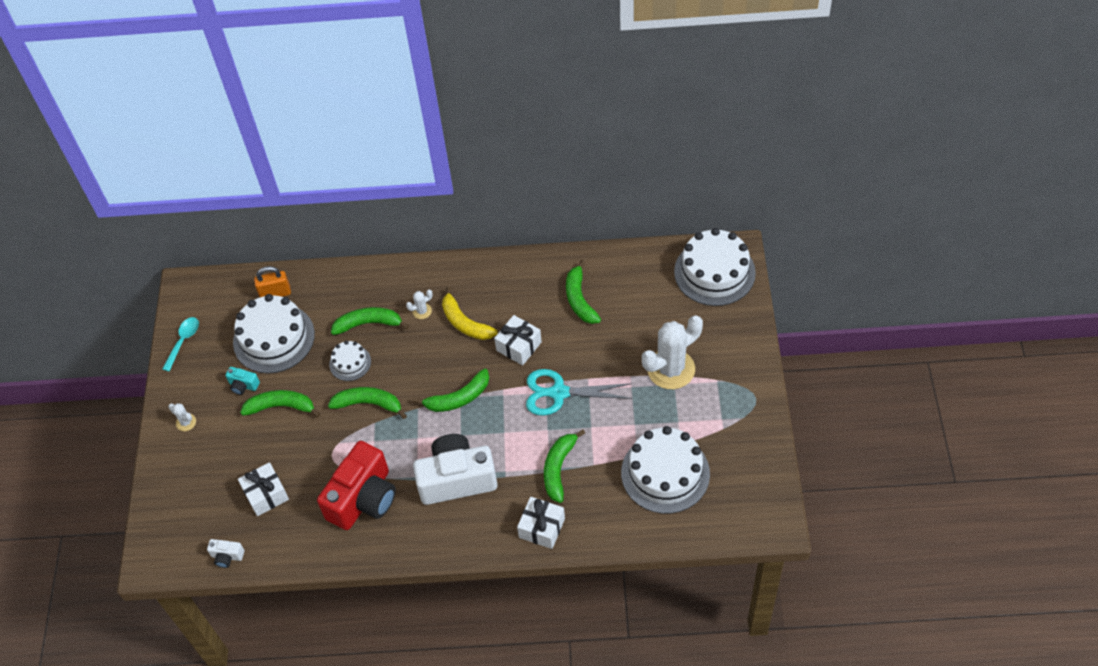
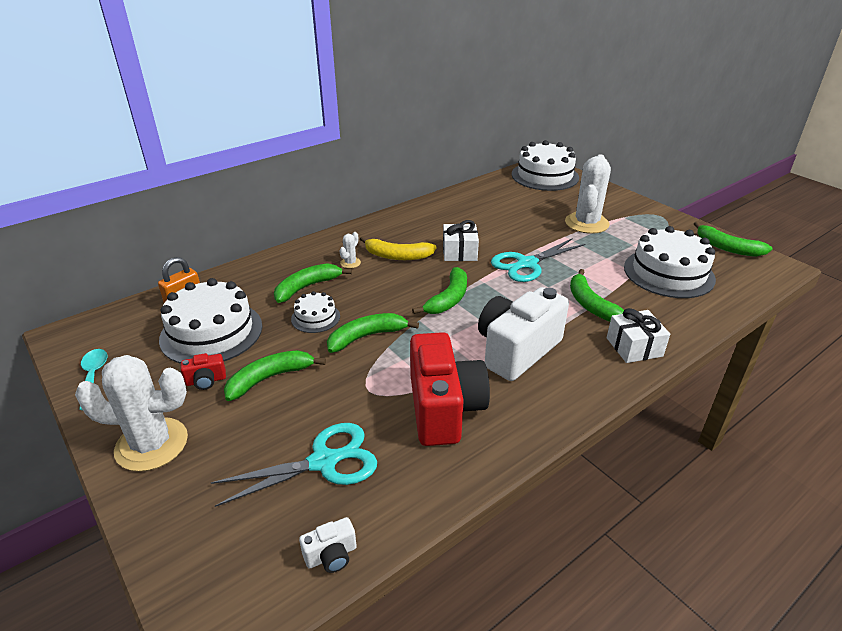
camera: 40 degrees left, 20 degrees down
(186, 422) = (152, 444): white cactus -> white cactus, size x2.34
(243, 385) = (206, 381): turquoise camera -> red camera
(266, 494) = (324, 461): white gift -> turquoise scissors
(579, 299) = (473, 215): green banana -> green banana (727, 248)

